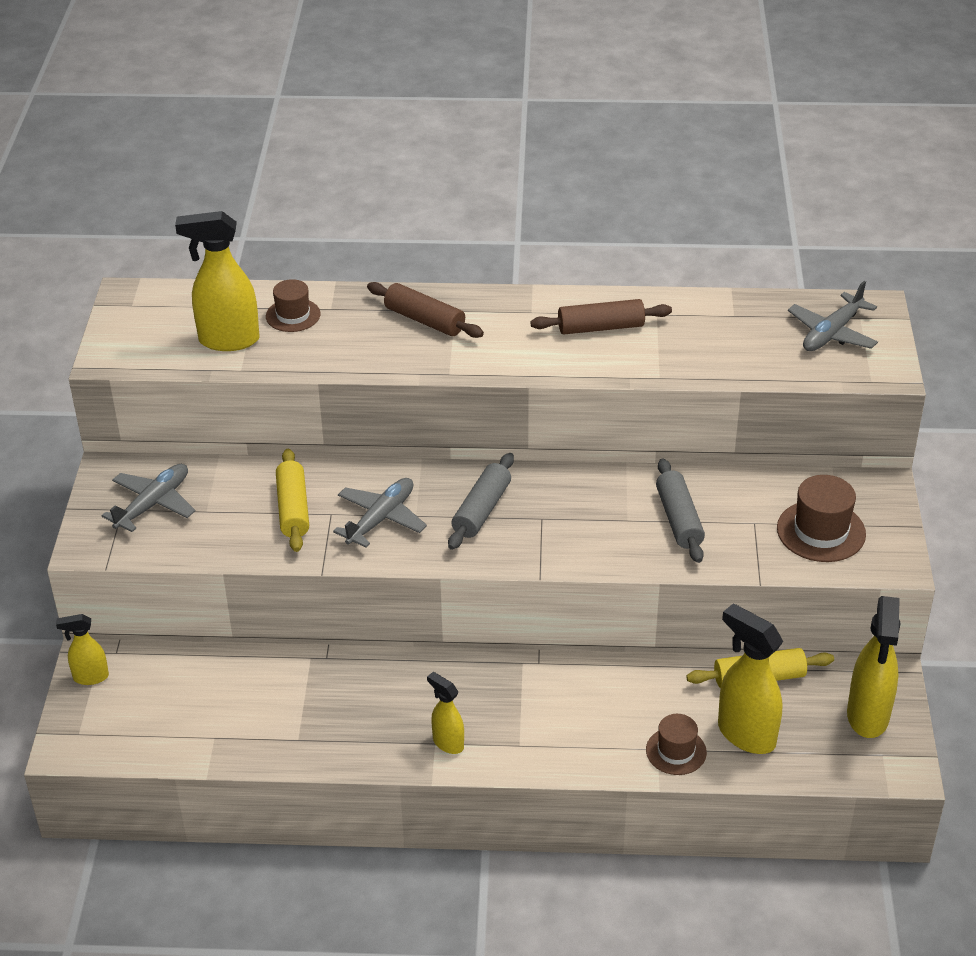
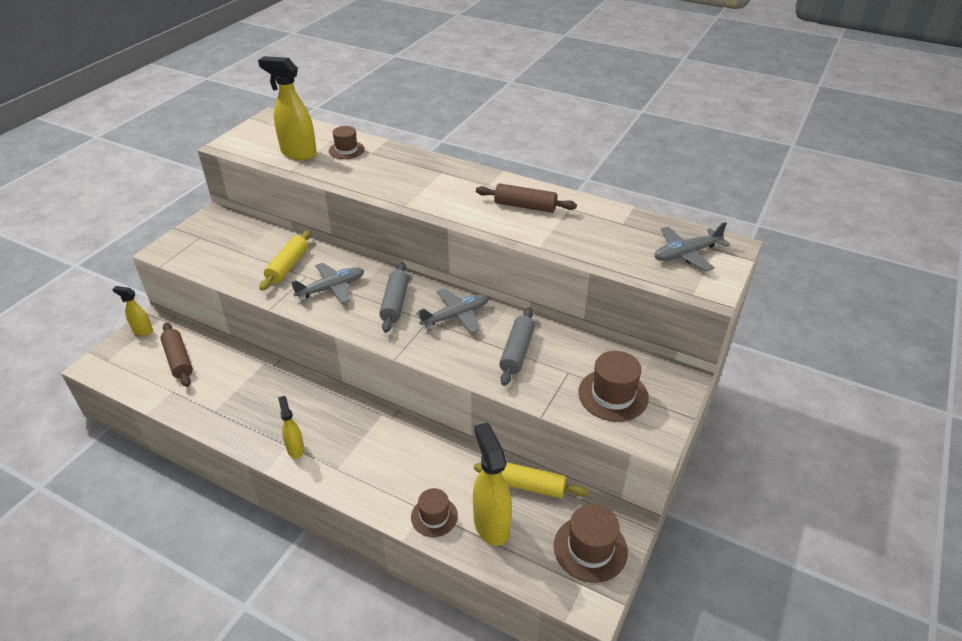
camera: 25 degrees right, 0 degrees up
(153, 504) = (218, 239): grey plane -> grey plane (456, 316)
(425, 320) = (419, 172): brown rolling pin -> brown rolling pin (179, 360)
(481, 510) = (395, 303): grey rolling pin -> grey rolling pin turned 45 degrees counterclockwise
(868, 716) = (590, 548): yellow spray bottle -> brown hat

